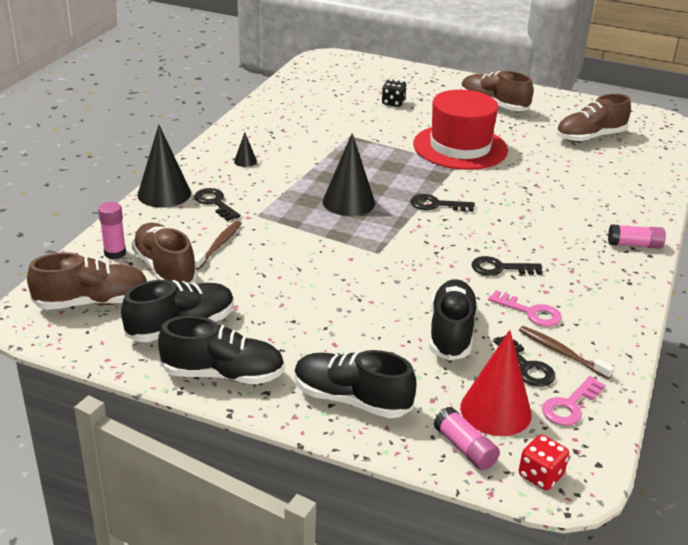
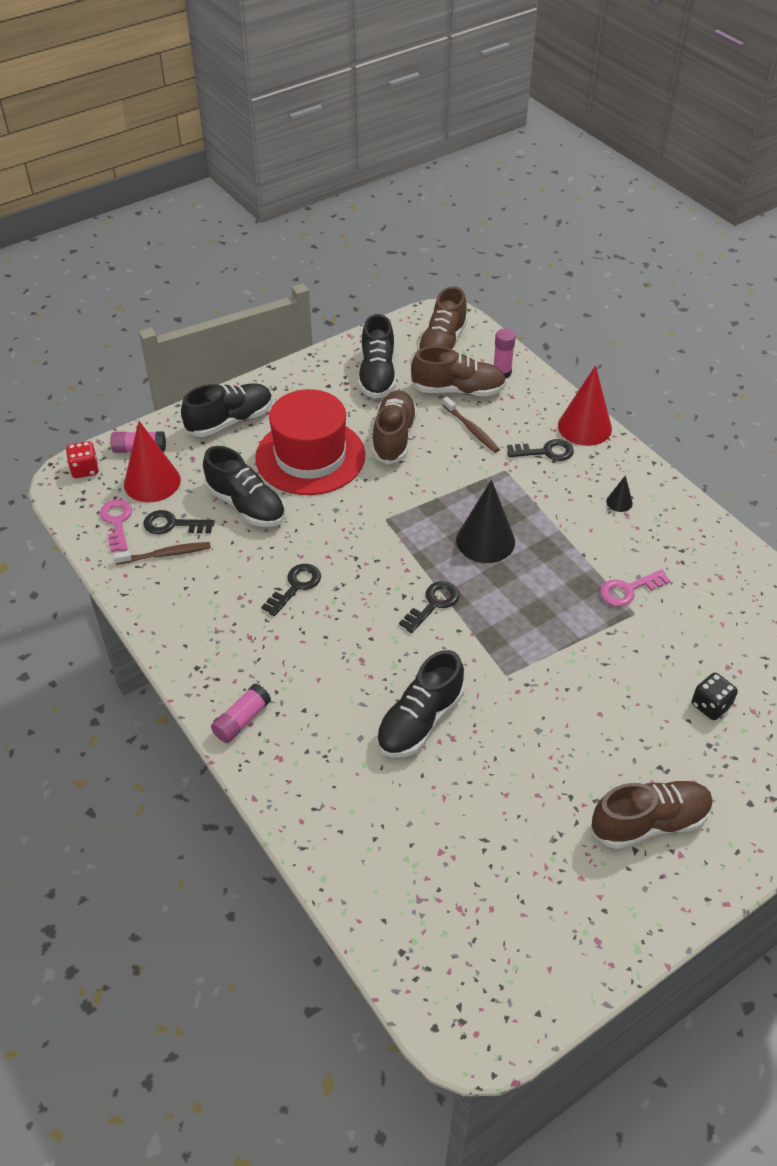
camera: 125 degrees right, 15 degrees up
(164, 194) = (584, 427): black cone -> red cone
(223, 374) = (309, 376): black shoe -> black shoe (419, 721)
(460, 147) = (545, 702): red hat -> red hat (310, 456)
(530, 312) = (224, 567): pink key -> pink key (628, 590)
(589, 137) = (487, 873): brown shoe -> brown shoe (393, 437)

